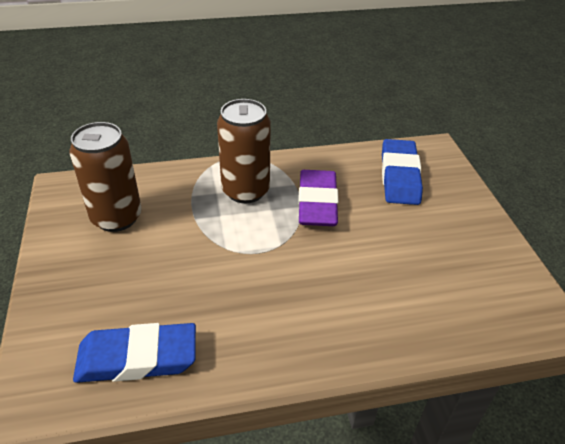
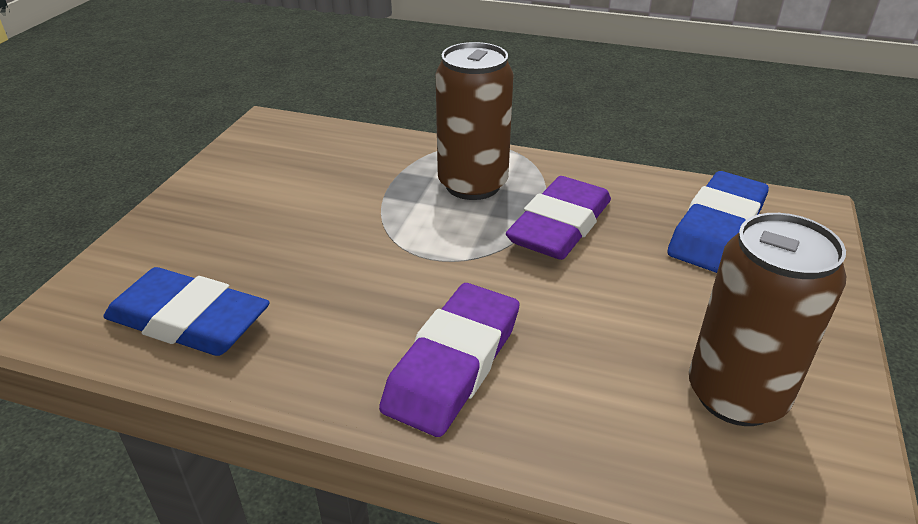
camera: 30 degrees right, 5 degrees down
(116, 217) = (296, 169): brown can -> brown can (736, 395)
(323, 317) = (453, 364): none -> purple eraser

